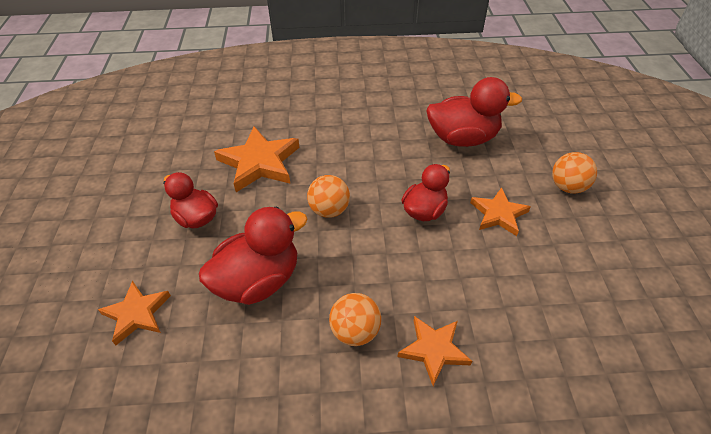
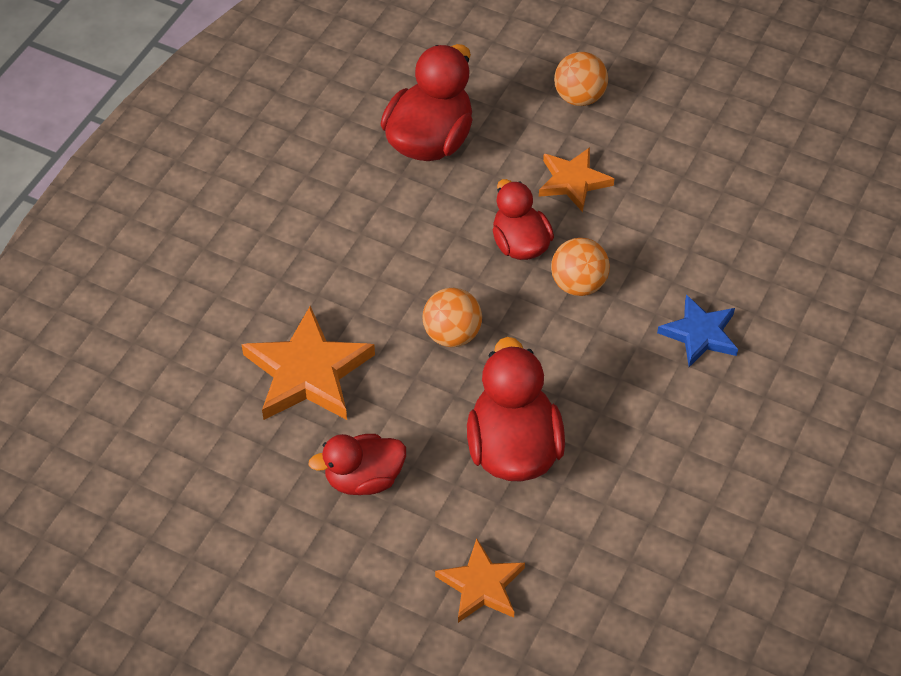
camera: 60 degrees left, 5 degrees up
(355, 331) = (638, 388): orange ball -> orange ball (578, 284)
(434, 350) = (700, 334): orange star -> blue star

